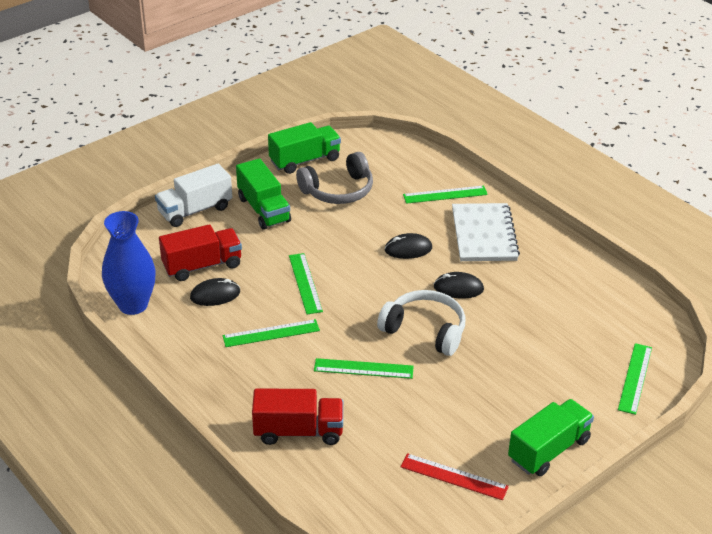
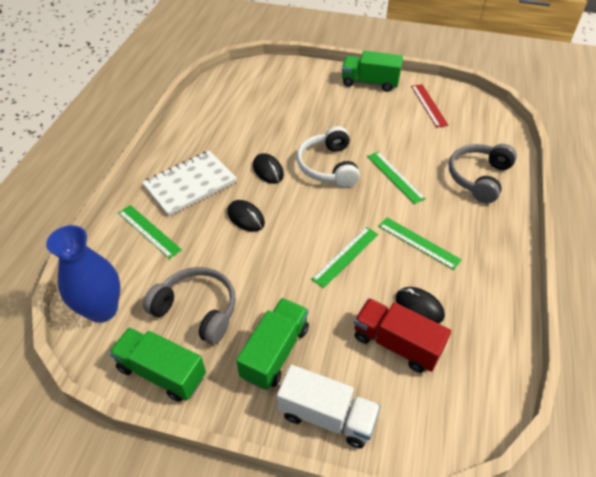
camera: 125 degrees left, 10 degrees up
(133, 305) = (494, 359): blue vase -> blue vase (102, 309)
(298, 431) = (479, 177): red truck -> grey headphones
(635, 378) = (280, 73): green ruler -> none

